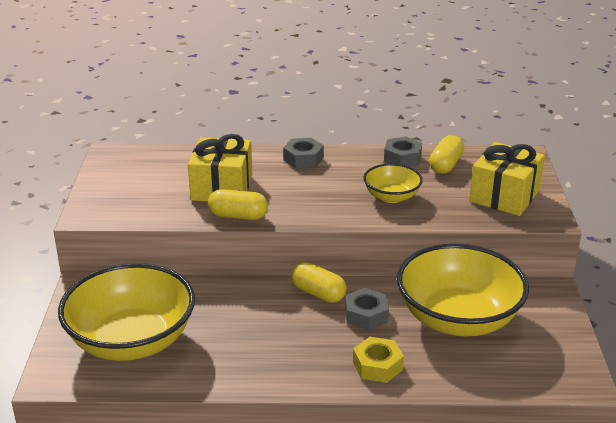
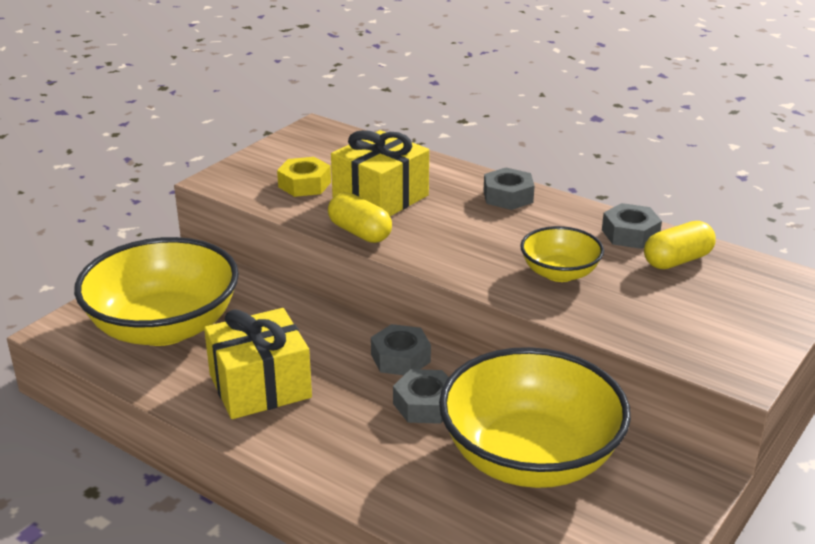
camera: 35 degrees right, 0 degrees up
(318, 293) = (400, 358): yellow capsule -> grey nut
(377, 366) = (371, 466): yellow nut -> yellow nut (304, 184)
(504, 196) = (711, 324): yellow gift -> yellow gift (260, 386)

